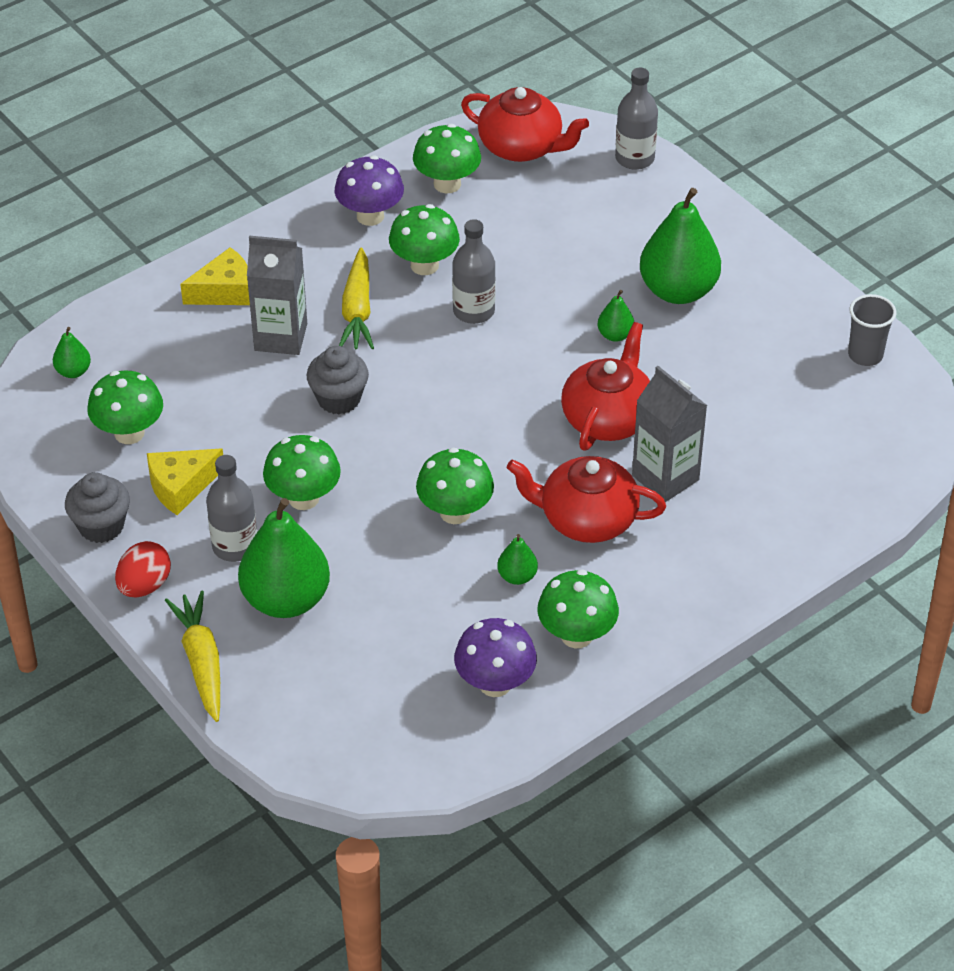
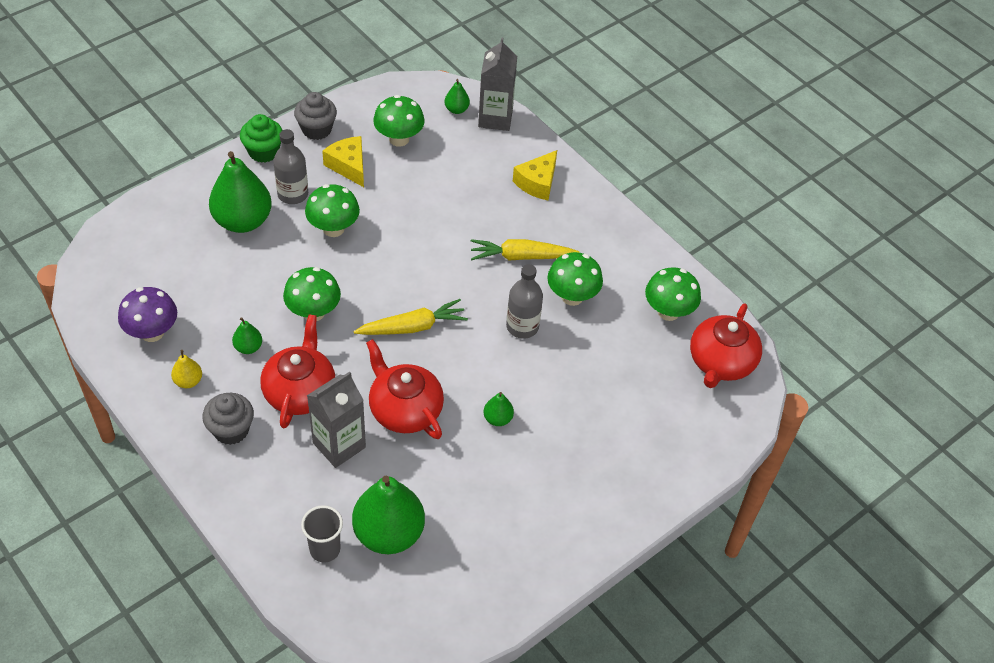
camera: 85 degrees right, 5 degrees up
(144, 585) = (263, 152): red egg -> green cupcake
(201, 662) = (196, 181): yellow carrot -> yellow carrot (412, 327)
(225, 291) = (537, 182): yellow cheese -> yellow cheese turned 60 degrees clockwise
(281, 337) = (491, 214): grey carton -> grey carton (495, 118)
(339, 399) = (428, 246): grey cupcake -> grey cupcake (231, 430)
(370, 216) = (625, 263): purple mushroom -> none
(576, 635) = (188, 381): green mushroom -> yellow pear
(608, 418) = (405, 410): red teapot -> red teapot turned 150 degrees counterclockwise
(634, 158) = (717, 443): grey bottle -> none
(678, 291) = (552, 466): green pear -> green pear (388, 533)
(865, 355) = (476, 606): grey cup -> grey cup (325, 549)

